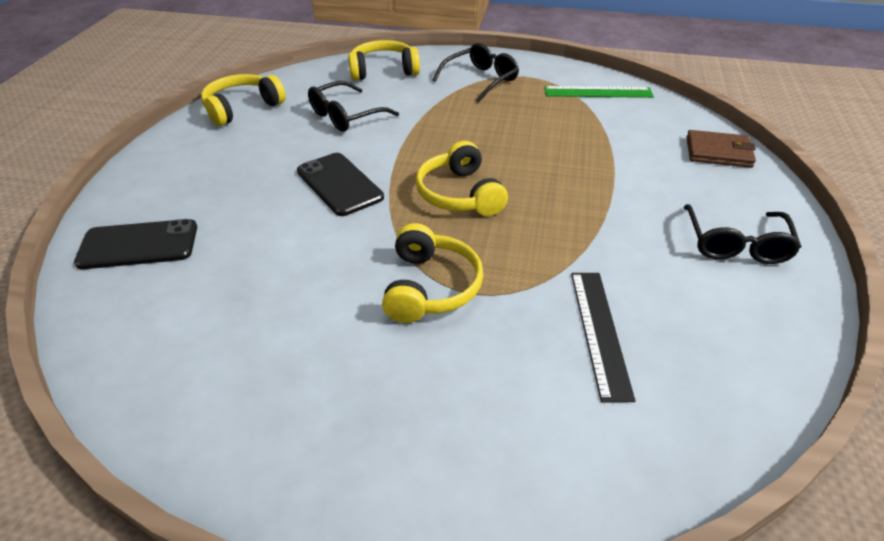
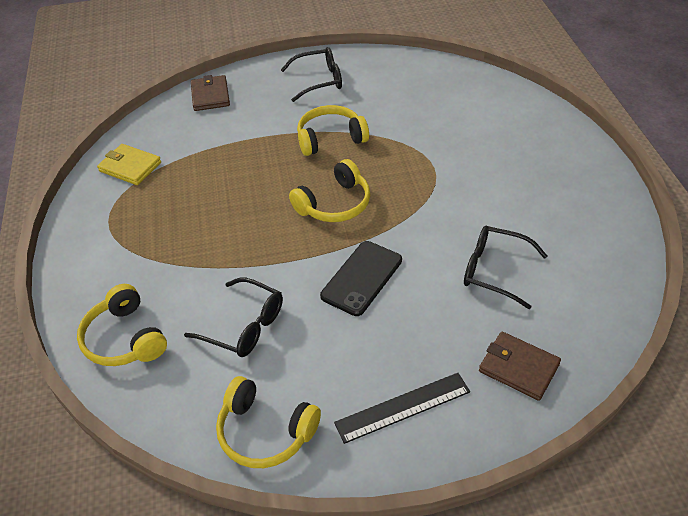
camera: 110 degrees left, 5 degrees up
(138, 245) = (518, 367): black phone -> brown wallet
(430, 287) = (442, 186): yellow headphones -> yellow headphones (330, 138)
(481, 80) = (126, 249): black glasses -> black glasses (494, 271)
(598, 92) = (130, 167): green ruler -> yellow wallet
(600, 332) = (429, 116): black ruler -> black ruler (402, 407)

